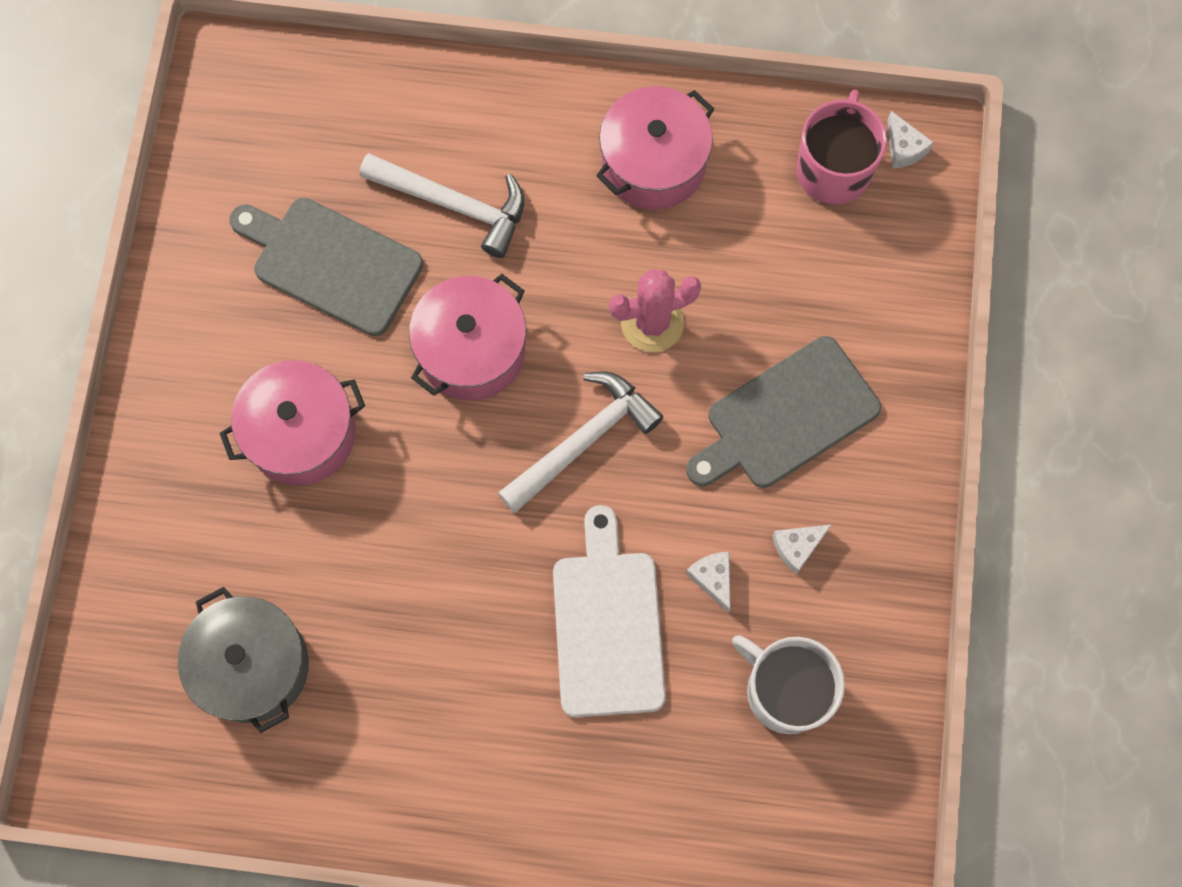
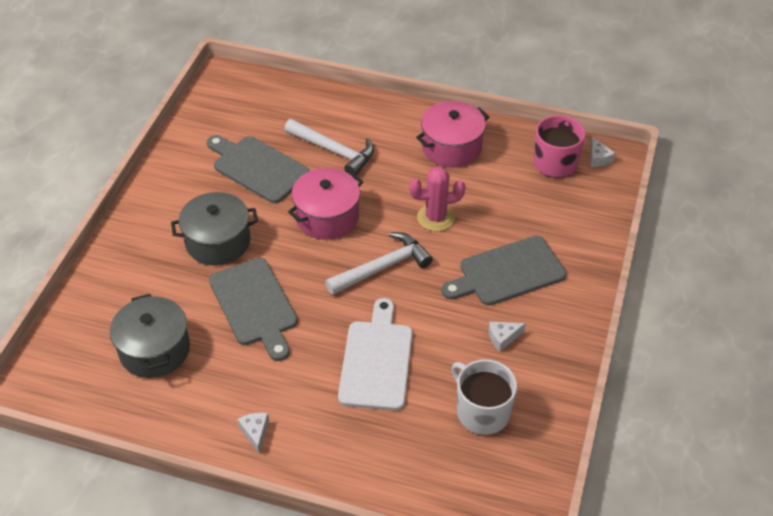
camera: 10 degrees right, 25 degrees down
(301, 433) = (218, 242): pink pot -> grey pot
(392, 551) = (255, 305): none -> grey cutting board
(713, 579) = (447, 346): white cheese -> white cheese (255, 432)

